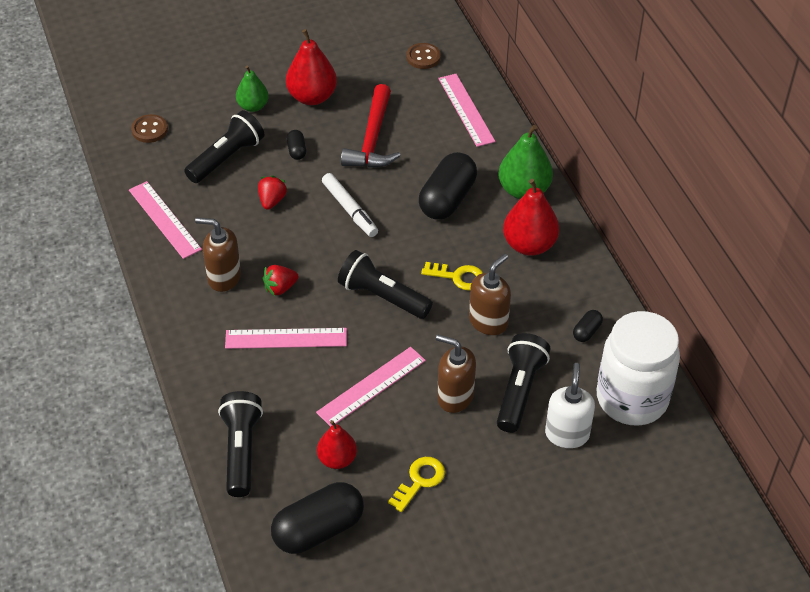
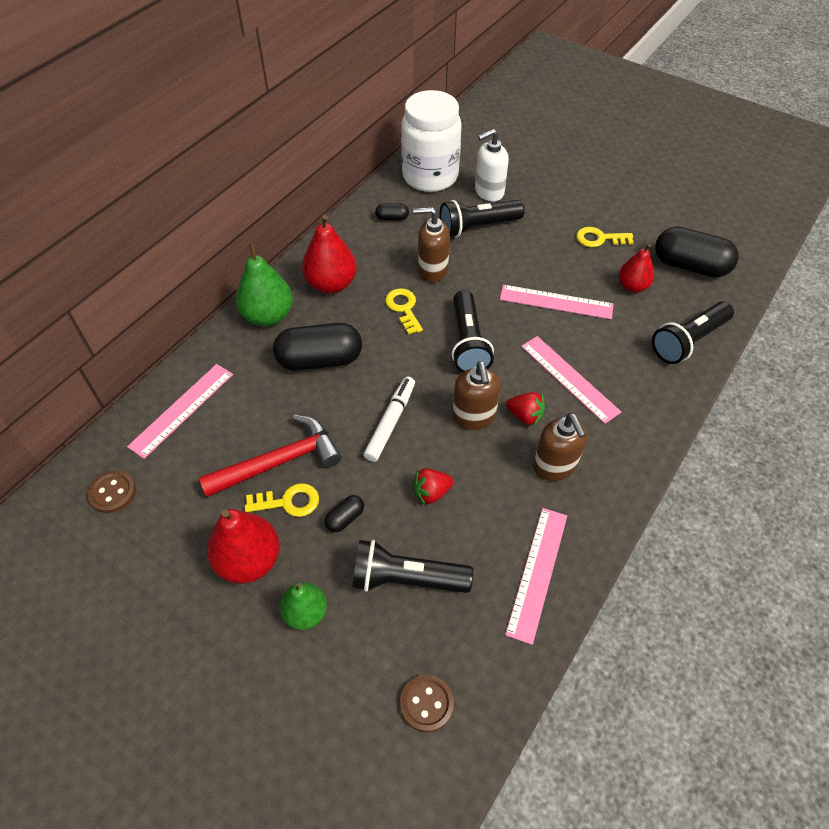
camera: 125 degrees left, 5 degrees up
(336, 130) = (288, 502): none -> yellow key
(455, 397) = (517, 255): brown soap dispenser -> brown soap dispenser (474, 417)

